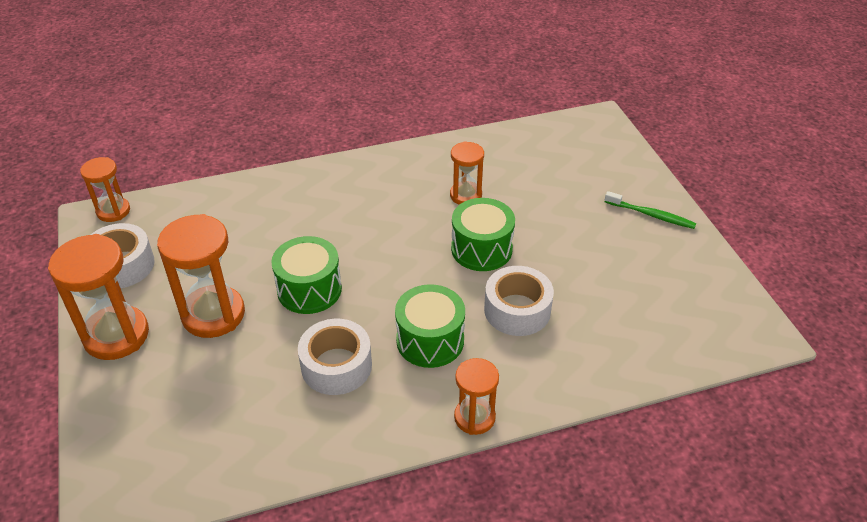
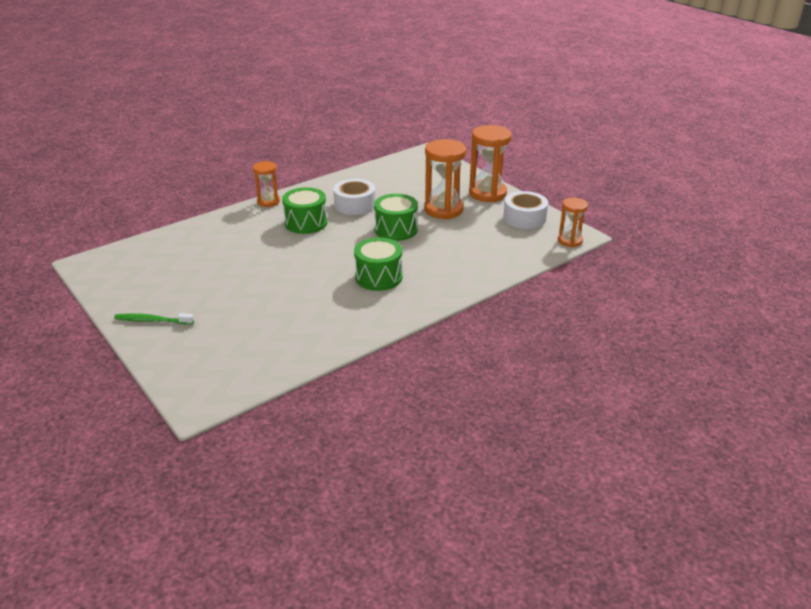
camera: 160 degrees right, 10 degrees down
(465, 195) = (316, 303): orange hourglass -> none
(481, 249) = (290, 271): green drum -> green drum (378, 277)
(517, 310) = (255, 245): white tape -> none

